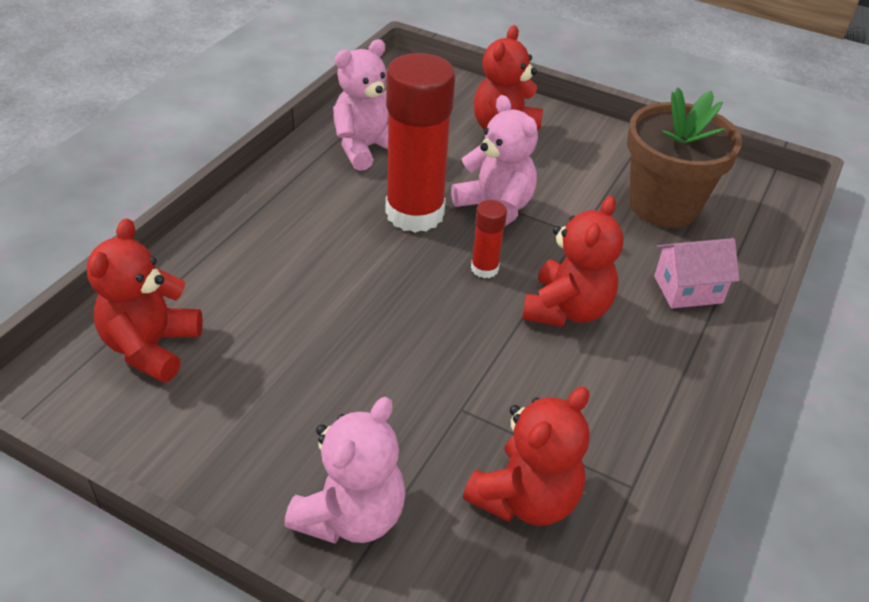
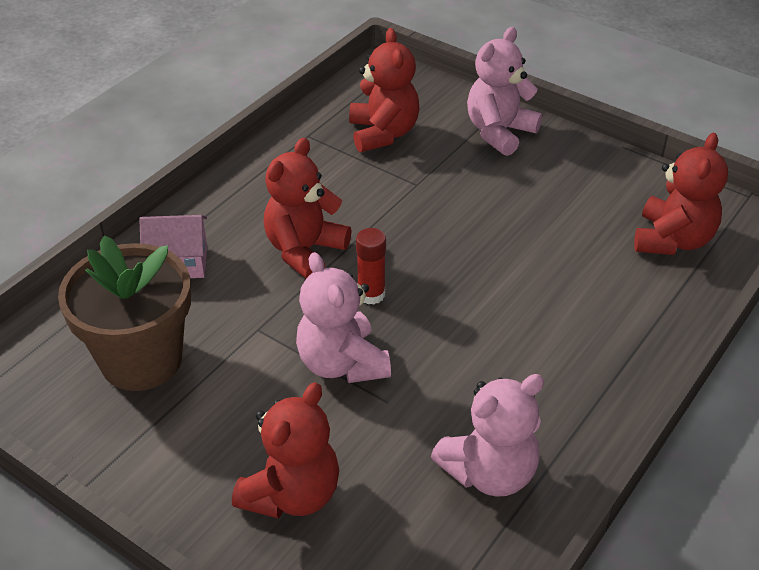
camera: 170 degrees left, 0 degrees up
(415, 213) = (435, 364): red glue stick -> none
(525, 498) = (383, 133): red teddy bear -> red teddy bear turned 120 degrees clockwise

